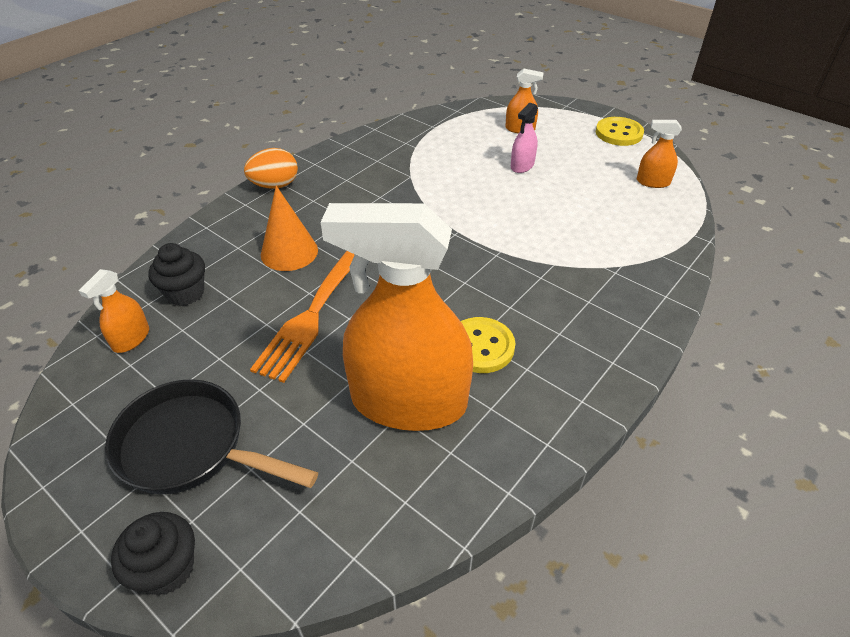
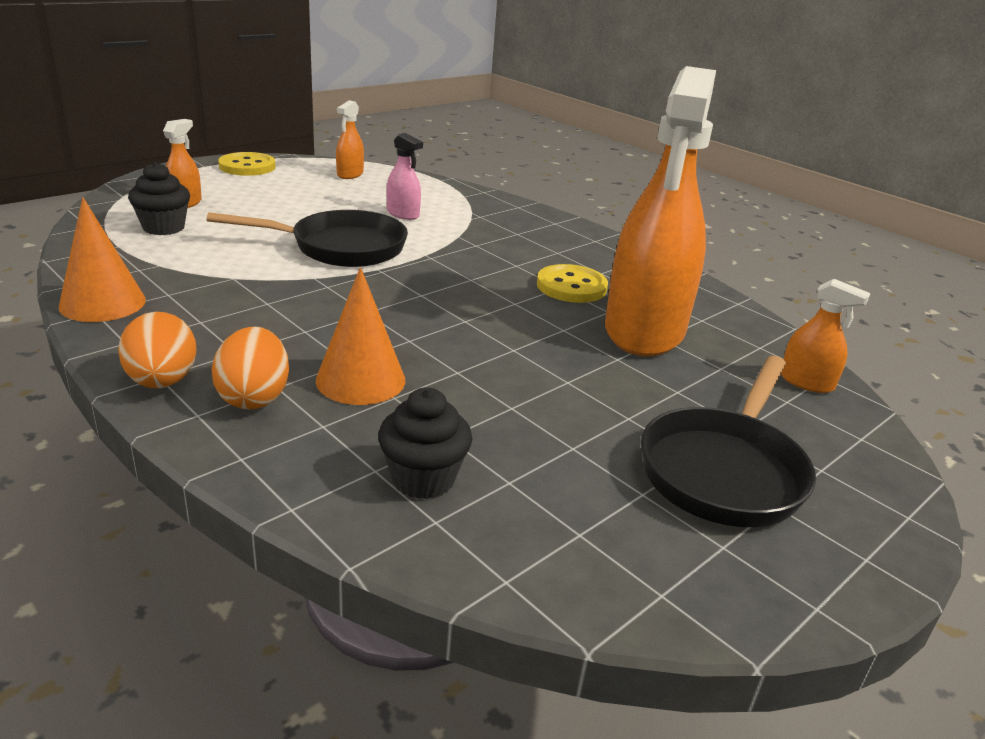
camera: 85 degrees left, 15 degrees down
(131, 339) = (522, 535): orange spray bottle -> orange spray bottle (806, 382)
(167, 569) = (883, 485): black cupcake -> black cupcake (163, 228)
(263, 217) = (254, 397): none -> orange egg
(314, 312) = (498, 370): orange fork -> none
(356, 144) = (102, 303): none -> orange cone
(485, 207) = (340, 247): none -> black pan
(522, 165) = (269, 216): pink spray bottle -> pink spray bottle (403, 214)

